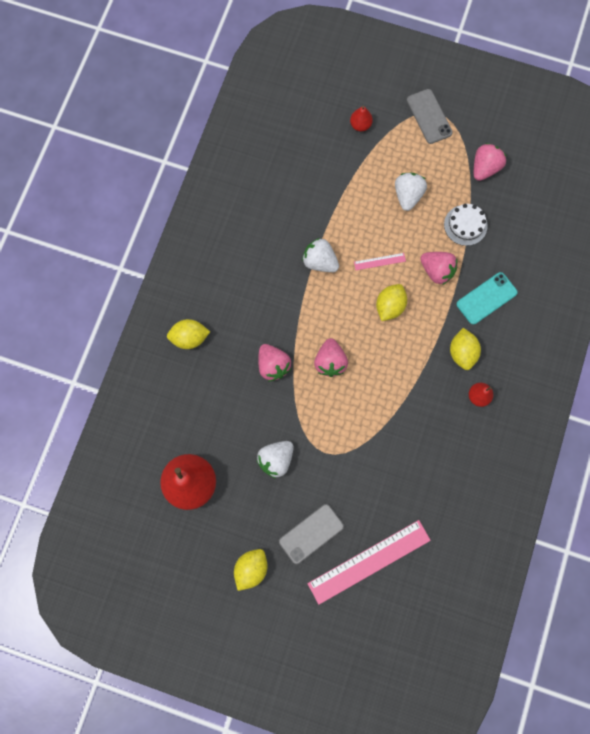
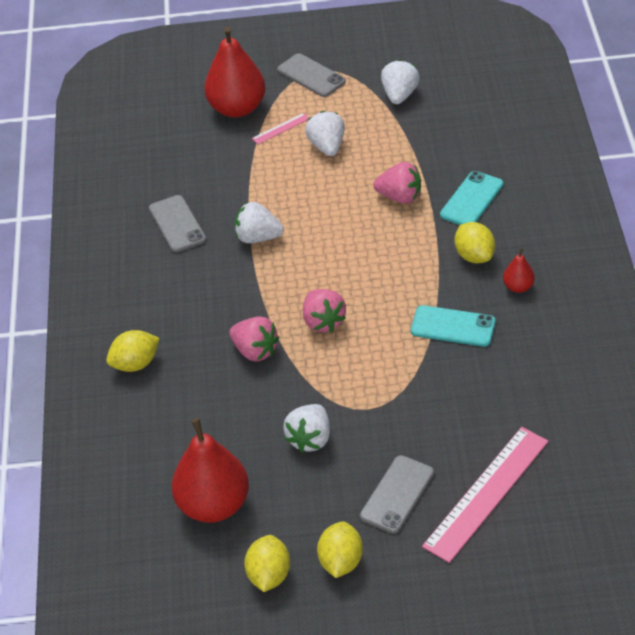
camera: 20 degrees left, 30 degrees down
(269, 221) = (177, 224): none -> grey phone
(360, 125) = (237, 108): red pear -> red pear, size x2.18
(379, 261) = (328, 212): pink ruler -> pink ruler (281, 128)
(389, 306) = (364, 246): yellow lemon -> yellow lemon (269, 575)
(416, 410) = (453, 326): none -> turquoise phone
(465, 225) = (408, 148): white cake -> none
(484, 168) = (399, 95): pink strawberry -> white strawberry

